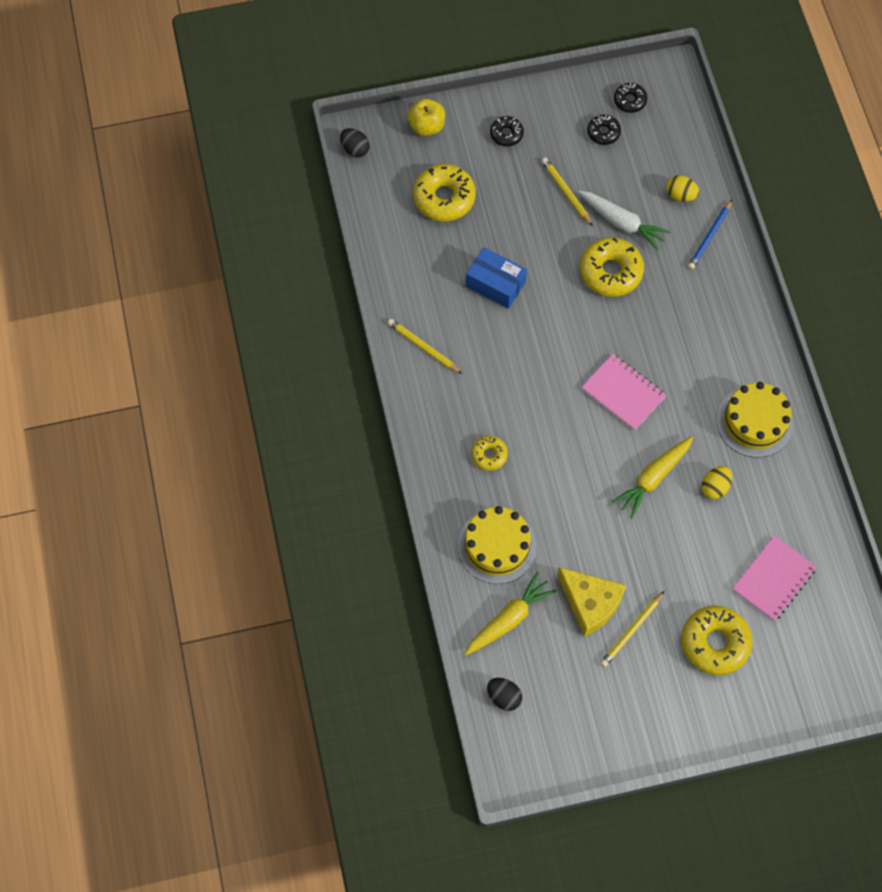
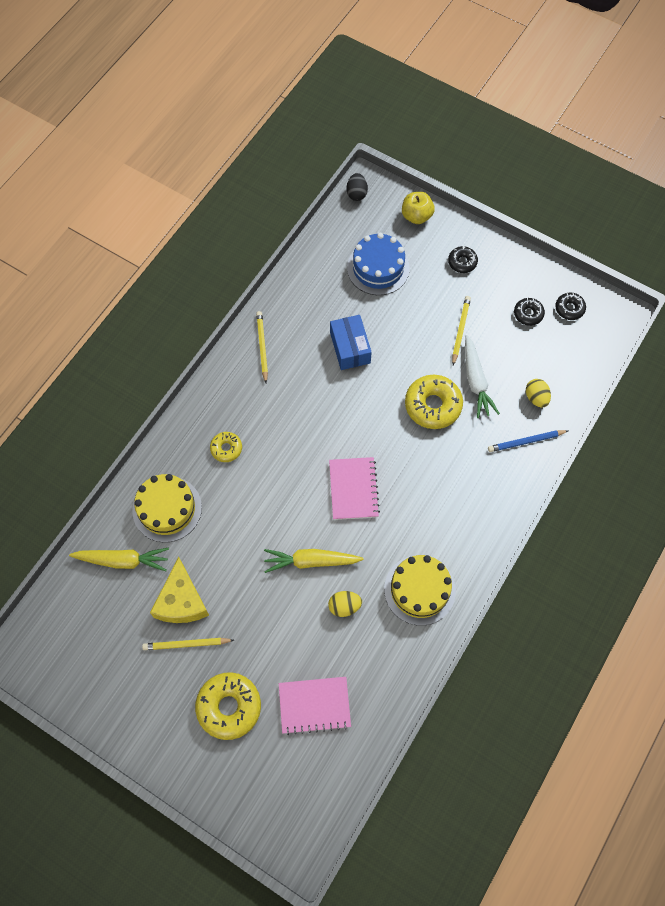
camera: 45 degrees right, 0 degrees up
(444, 198) = (378, 268): yellow donut -> blue cake
(504, 697) = (65, 605): black egg -> none

